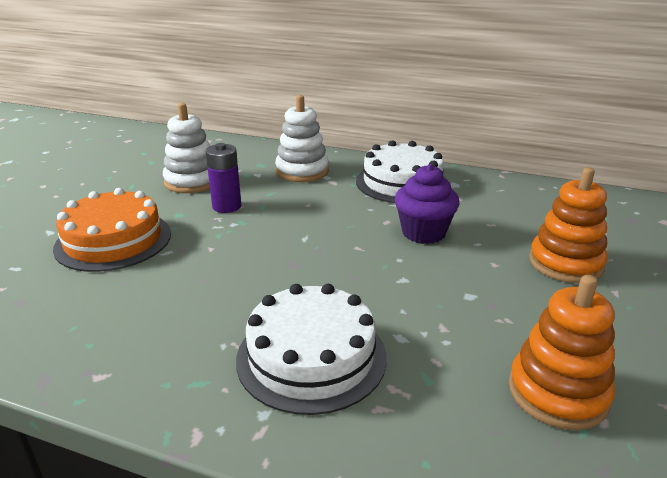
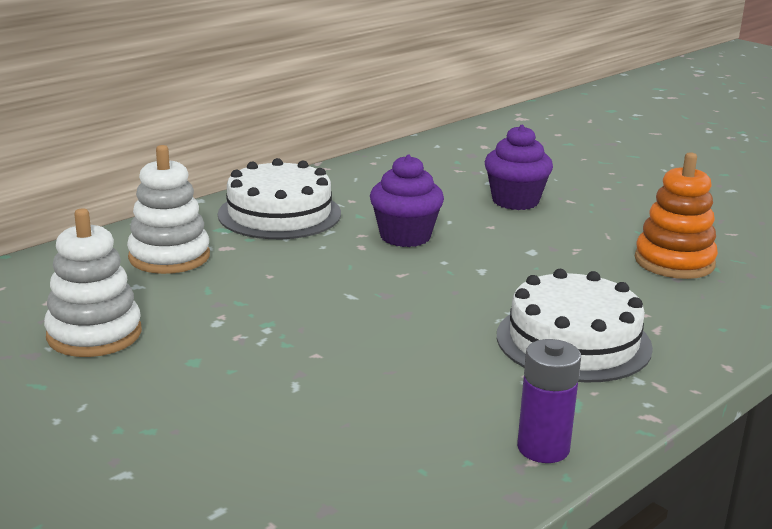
camera: 65 degrees left, 5 degrees down
(113, 240) = (219, 420): orange cake -> none
(226, 206) = (212, 324): purple battery -> purple battery (543, 448)
(565, 263) = (515, 201): orange stacking toy -> purple cupcake

